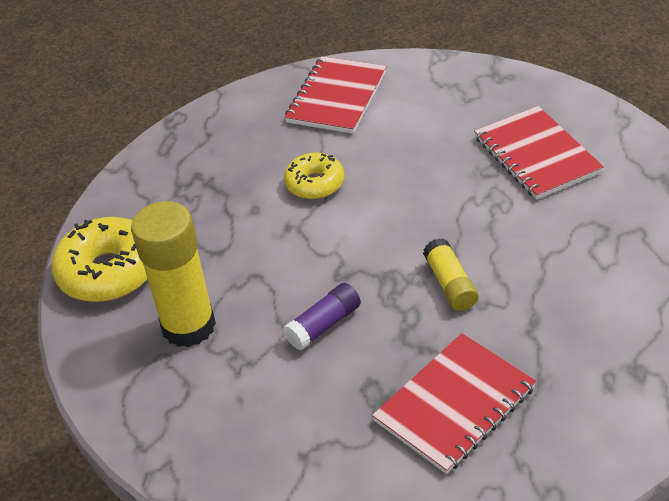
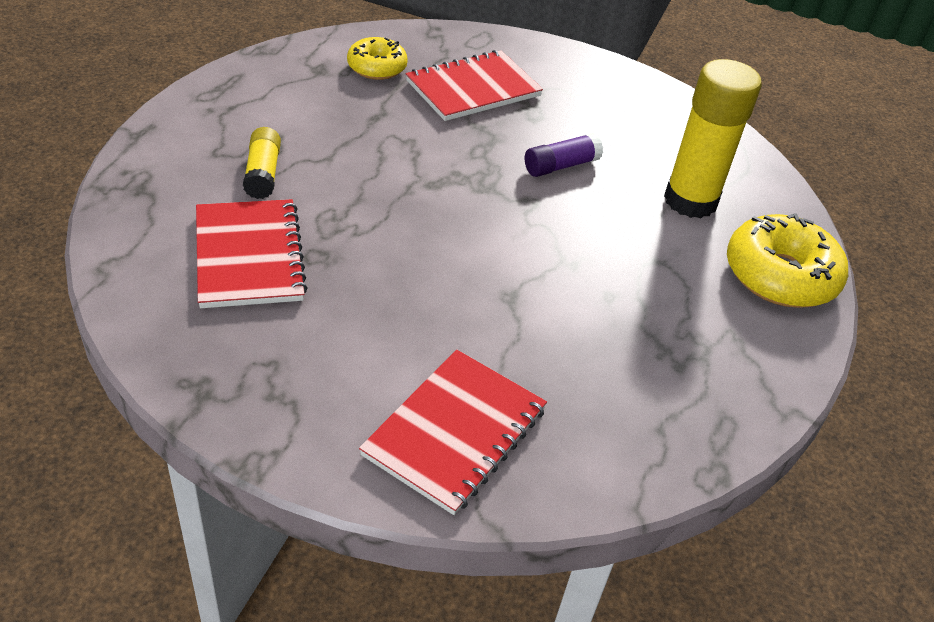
camera: 175 degrees left, 0 degrees up
(315, 184) = (529, 304): yellow donut -> yellow donut (377, 67)
(450, 284) = (429, 163): yellow glue stick -> yellow glue stick (263, 173)

